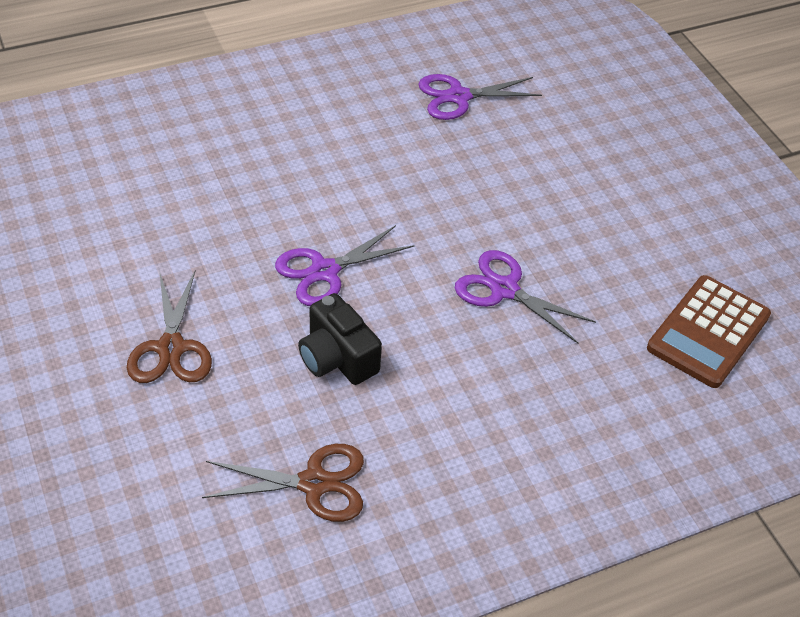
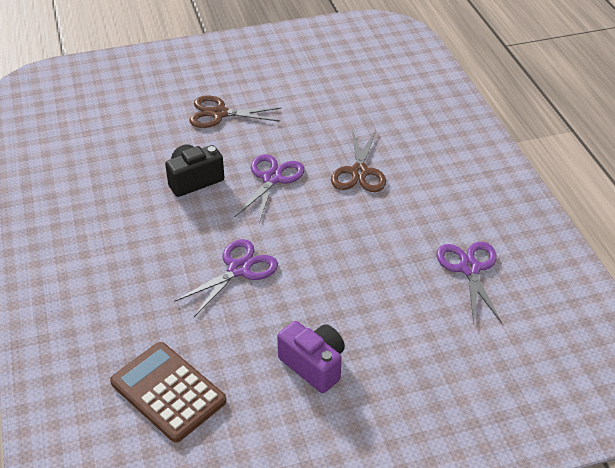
camera: 100 degrees right, 5 degrees down
(314, 483) = (102, 165): brown scissors -> brown scissors (359, 172)
(324, 271) = (272, 178): purple scissors -> purple scissors turned 45 degrees clockwise
(630, 214) = (313, 365): none -> purple camera

